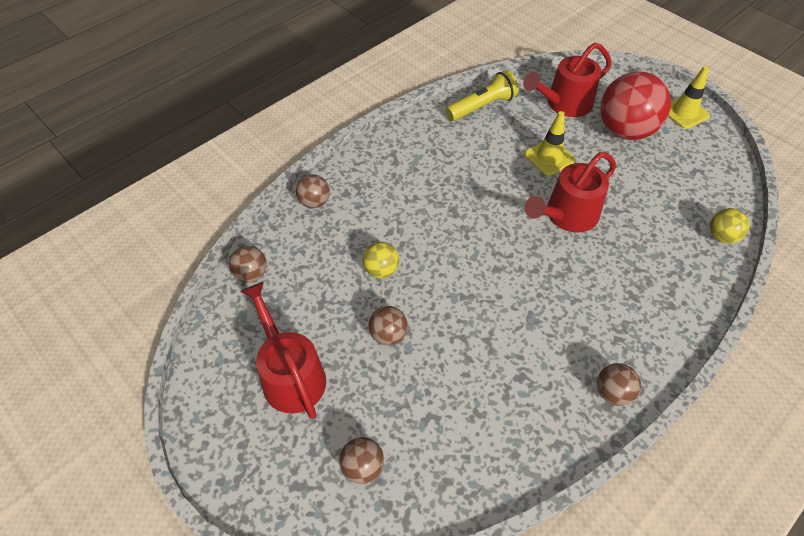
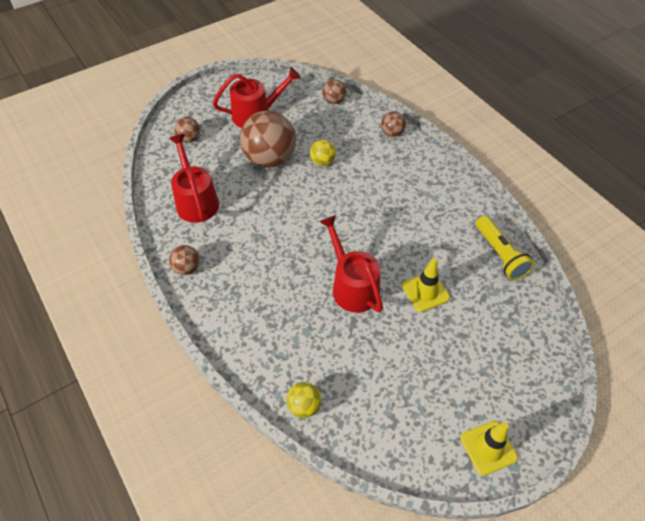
camera: 100 degrees right, 0 degrees up
(388, 335) = (270, 159): brown ball -> brown ball, size x2.11
(564, 104) = (504, 326): red watering can -> red watering can (196, 201)
(625, 131) = (459, 371): red ball -> none

